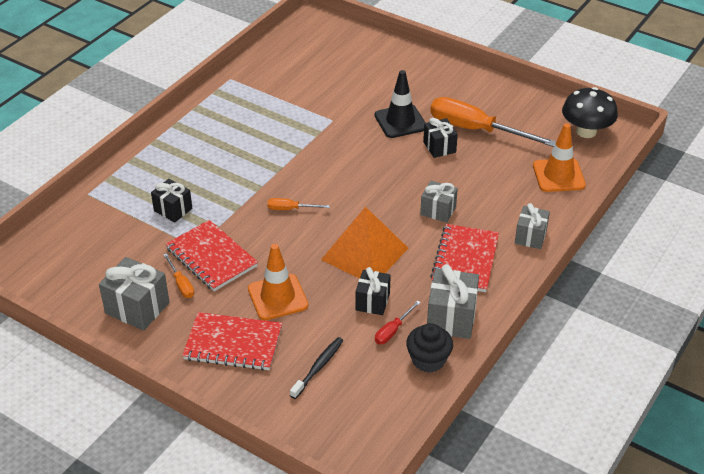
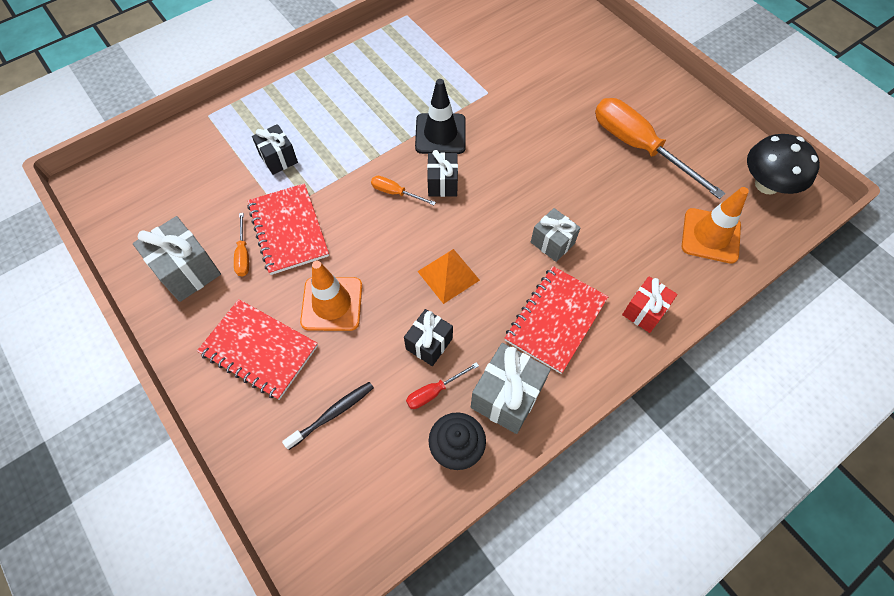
camera: 20 degrees right, 20 degrees up
(365, 253) = (448, 275): orange pyramid -> orange pyramid, size x0.62
(400, 121) = (559, 113): black traffic cone -> black traffic cone (440, 134)
(439, 147) = (588, 158): black gift -> black gift (442, 183)
(530, 237) = (644, 311): grey gift -> red gift

